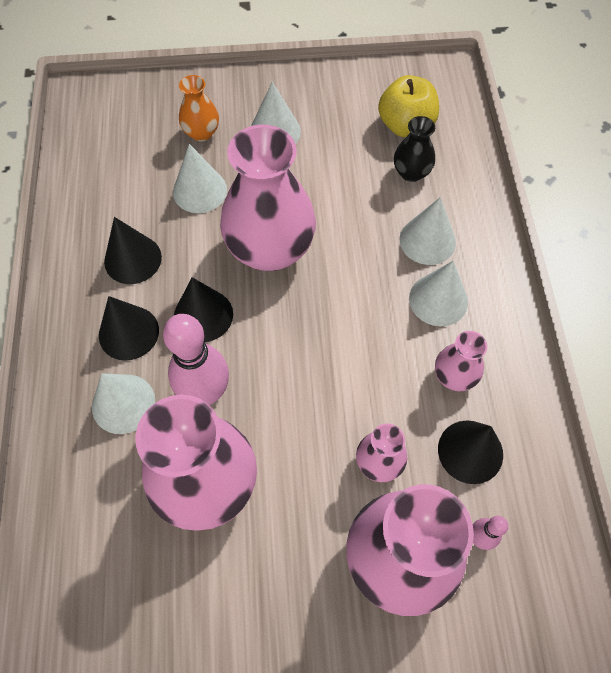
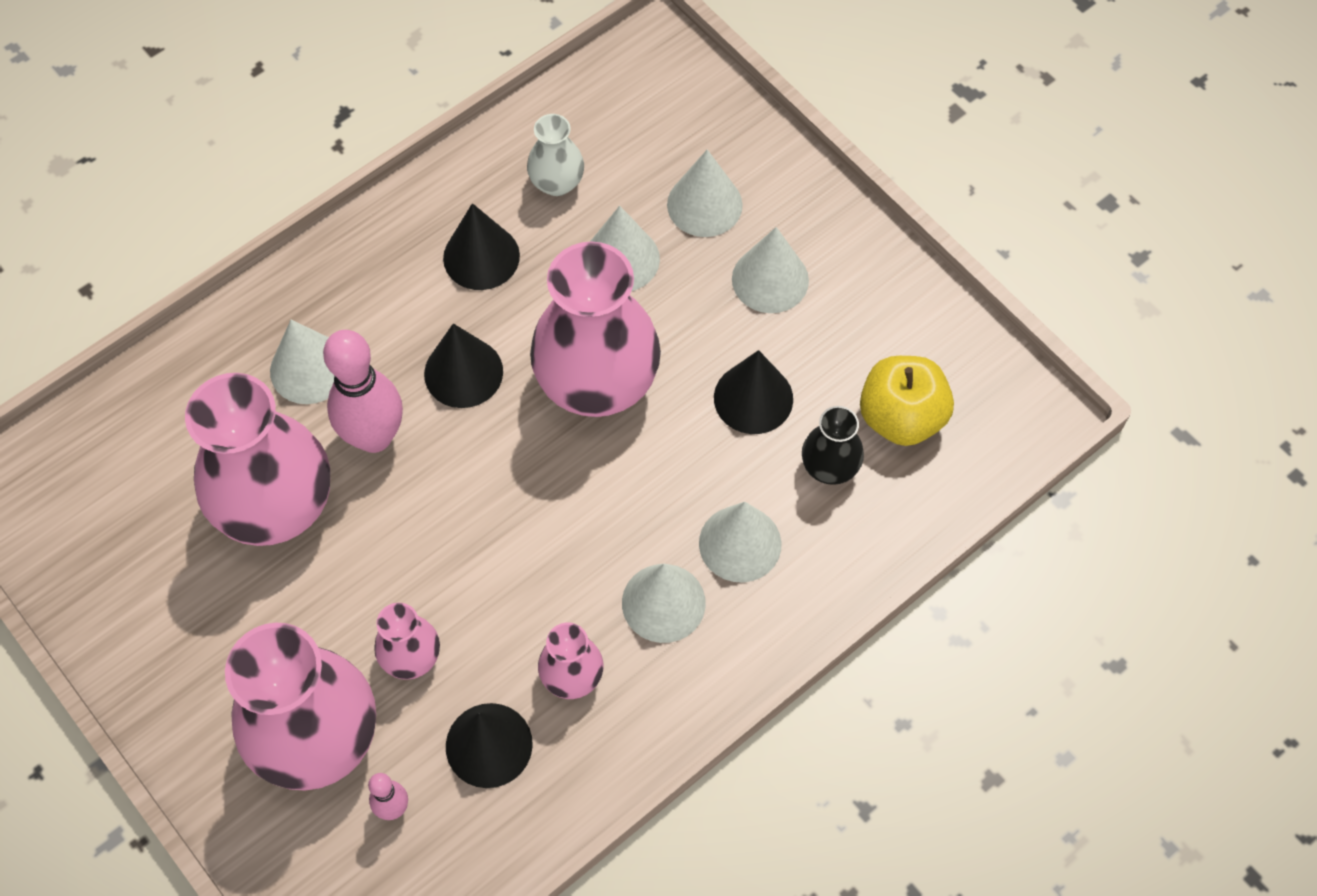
camera: 55 degrees right, 0 degrees up
(120, 192) = (557, 183): none -> white vase
(128, 332) = (391, 316): black cone -> black cone (753, 398)
(201, 133) = (704, 204): orange vase -> white cone

